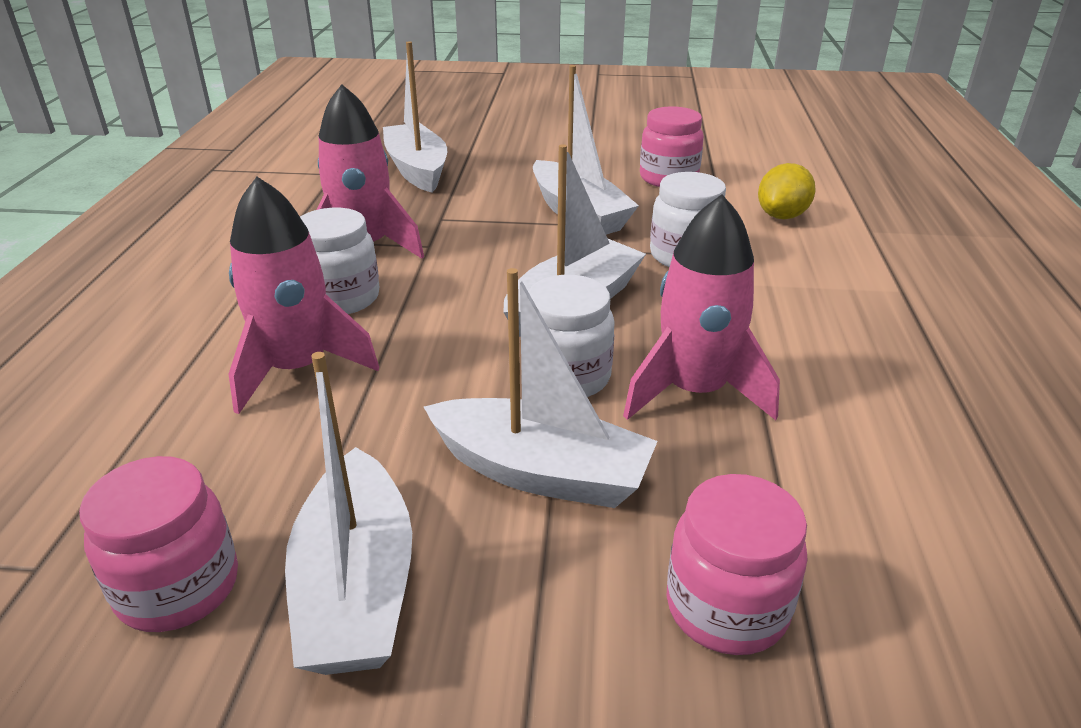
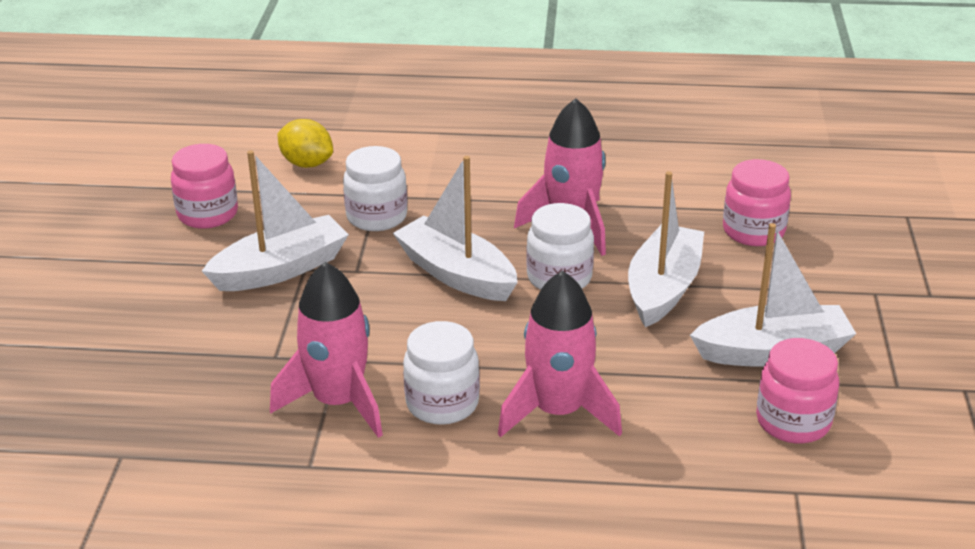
camera: 90 degrees left, 0 degrees up
(417, 169) = (131, 385): white boat -> none

